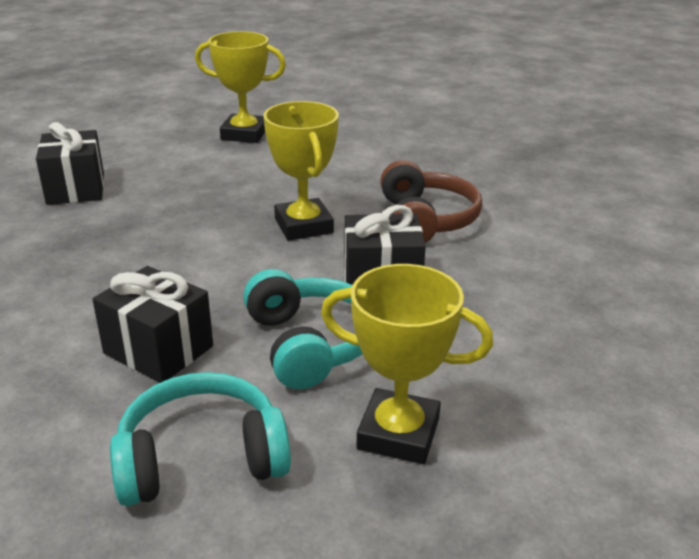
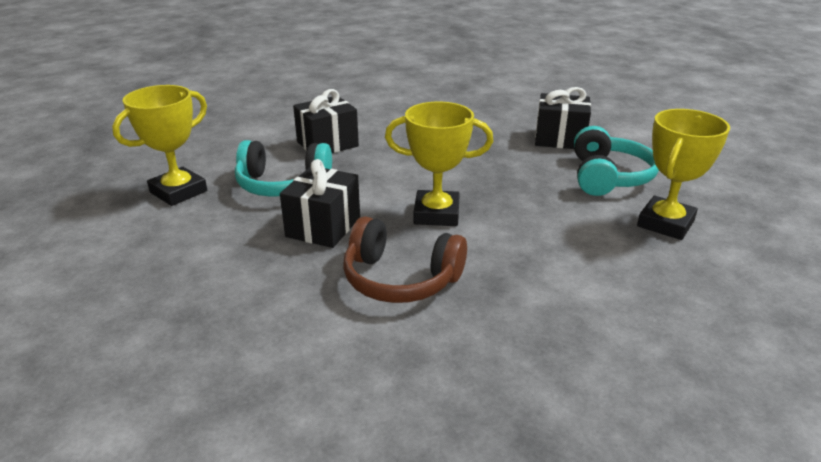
camera: 115 degrees right, 0 degrees up
(201, 458) = (232, 143): turquoise headphones -> turquoise headphones (608, 177)

